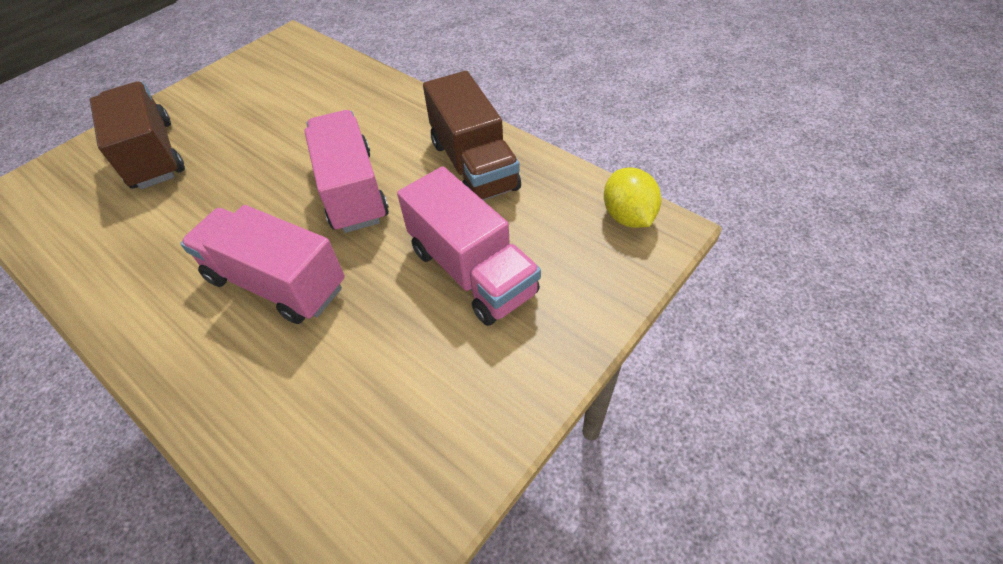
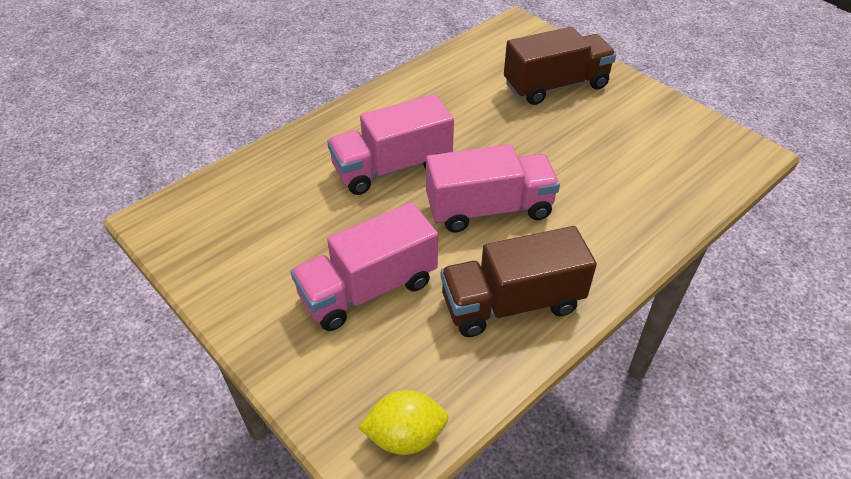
camera: 95 degrees right, 5 degrees down
(276, 282) = (392, 167): pink truck -> pink truck turned 150 degrees counterclockwise

